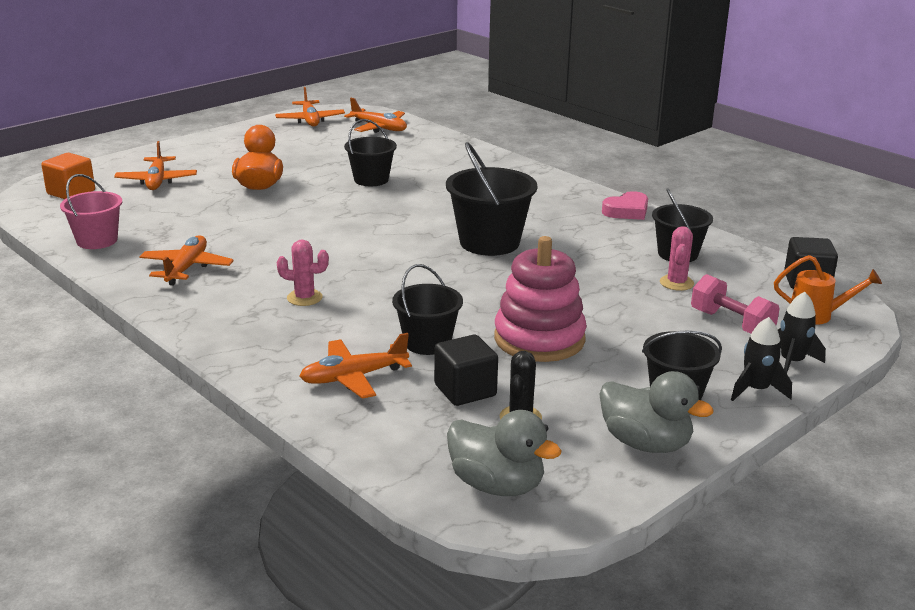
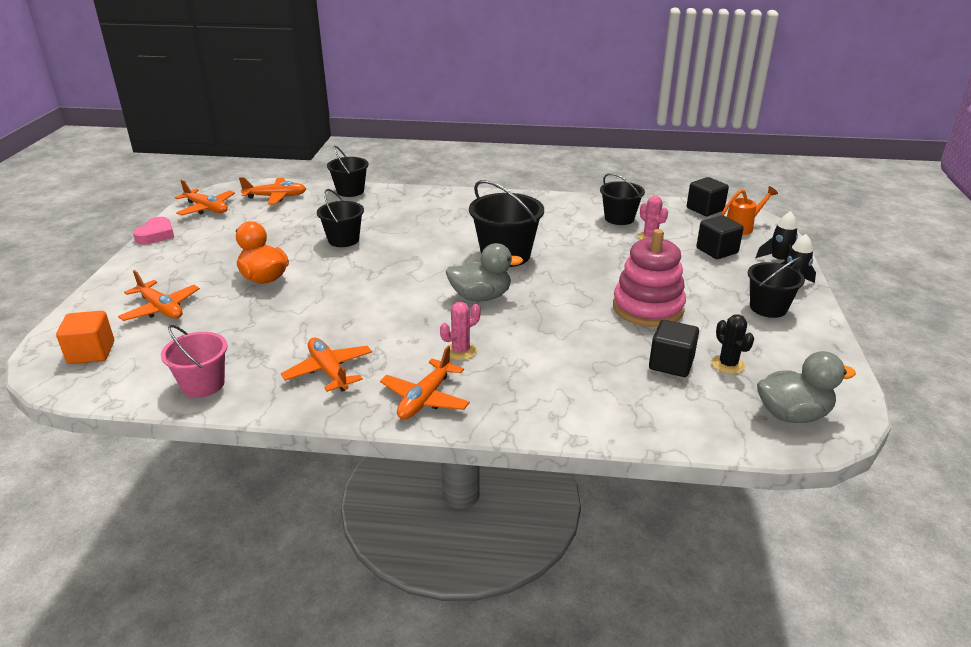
camera: 40 degrees left, 5 degrees up
(353, 377) = (596, 392): orange plane -> orange plane (425, 398)
(427, 343) = (594, 343): black bucket -> black bucket (350, 191)
(627, 211) = (545, 201): pink heart -> pink heart (156, 235)
(645, 443) = (806, 345): grey duck -> grey duck (481, 297)
(731, 324) = (717, 251): pink dumbbell -> black cube

